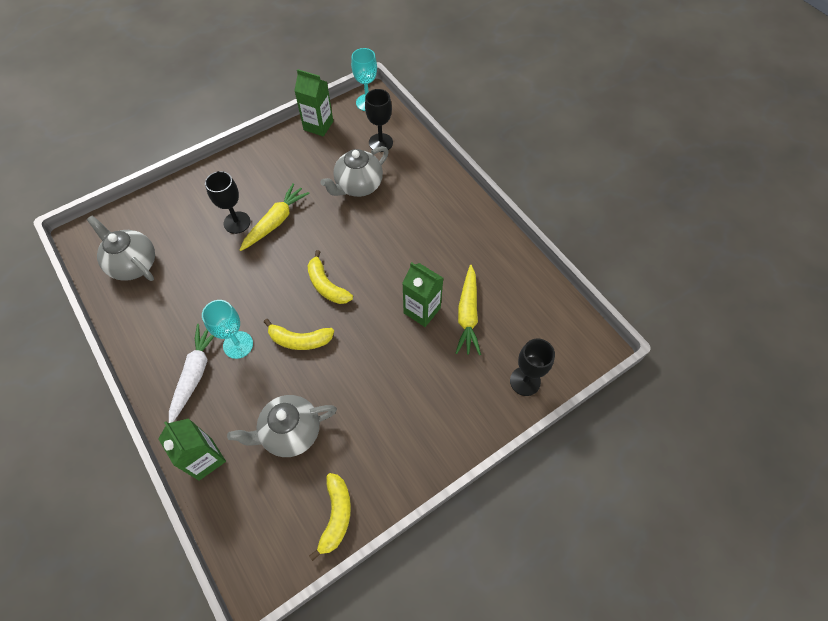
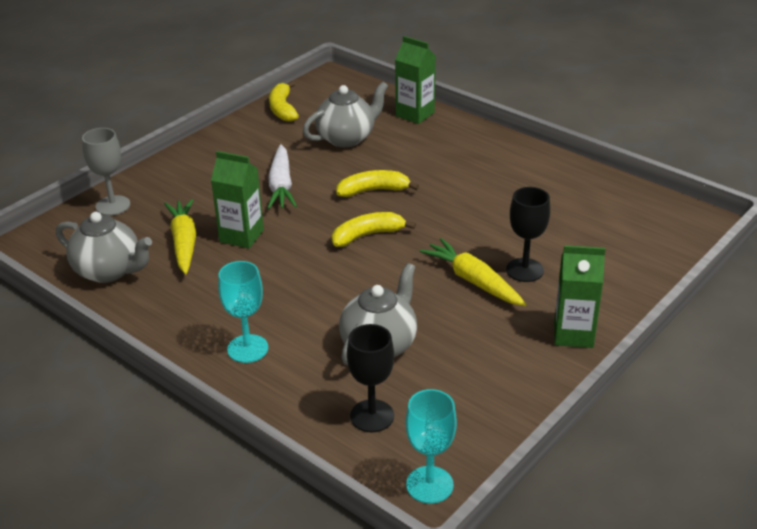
camera: 165 degrees right, 25 degrees down
(134, 264) = (613, 210): grey teapot -> grey teapot (109, 271)
(195, 373) = (466, 153): white carrot -> white carrot (281, 186)
(238, 345) = (438, 176): turquoise goblet -> turquoise goblet (247, 349)
(275, 221) = (473, 281): yellow carrot -> yellow carrot turned 120 degrees clockwise
(318, 125) = (496, 421): green carton -> green carton (573, 334)
(327, 285) = (367, 235): yellow banana -> yellow banana turned 60 degrees counterclockwise
(525, 381) = (113, 205): black goblet -> grey goblet

